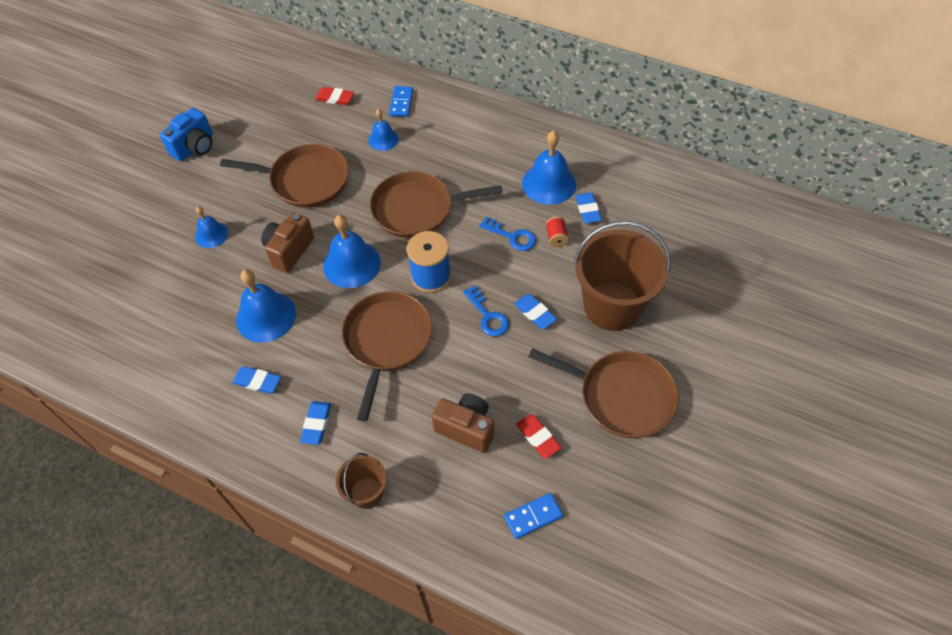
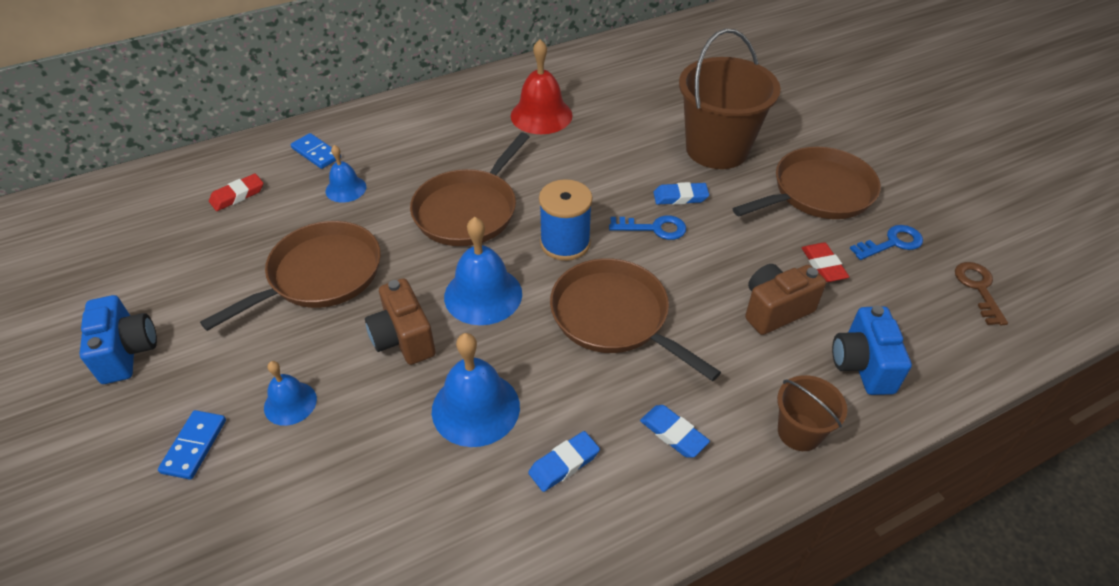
camera: 55 degrees left, 10 degrees down
(454, 505) = (862, 365): none -> blue camera
(512, 236) = (576, 166): blue key -> blue key (892, 243)
(533, 516) = (910, 313): blue domino -> blue domino (194, 446)
(538, 437) = (823, 265): red eraser -> red eraser turned 75 degrees clockwise
(549, 183) = (541, 115): blue bell -> red bell
(556, 237) = (607, 142): red spool -> none
(587, 210) = (597, 110): blue eraser -> none
(601, 554) = (978, 288): none -> brown key

